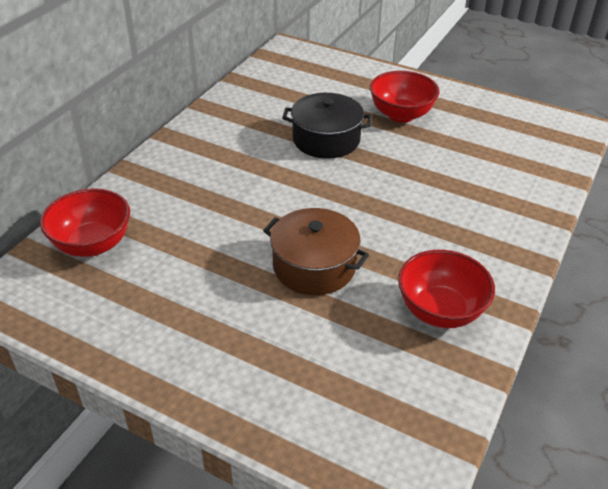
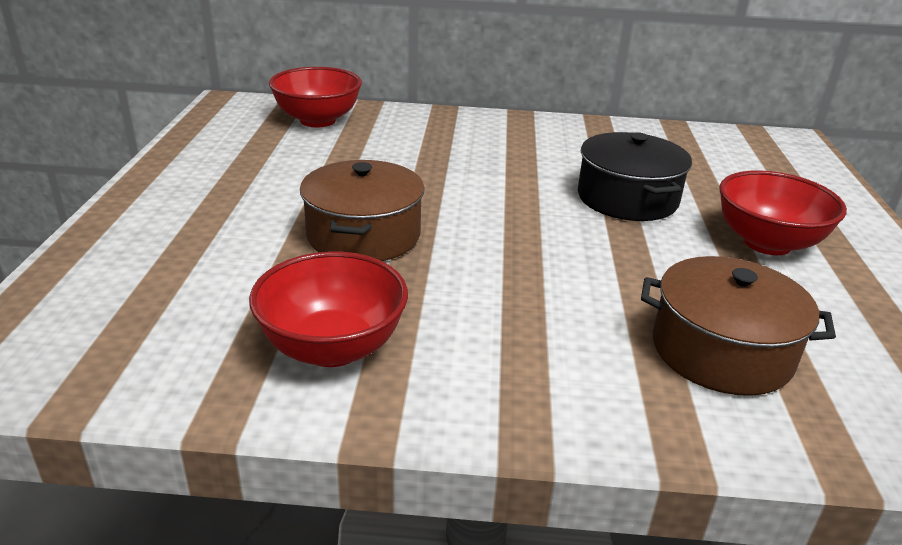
camera: 65 degrees right, 10 degrees down
(489, 173) = (721, 351): none -> brown pot

